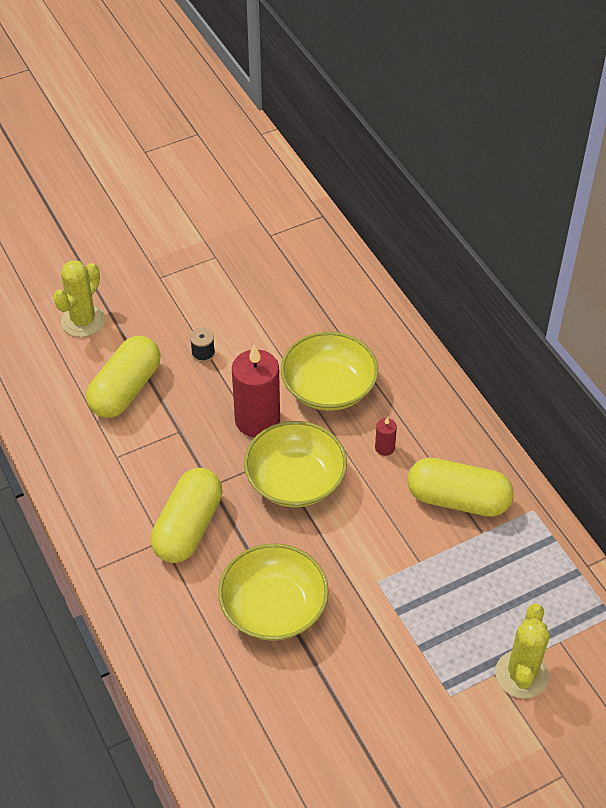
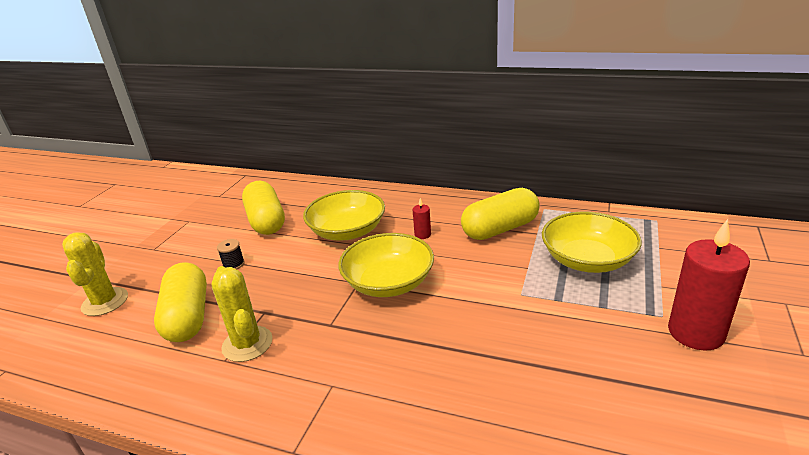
camera: 40 degrees left, 20 degrees down
(188, 527) = (344, 360): yellow capsule -> yellow capsule (266, 221)
(257, 420) = (319, 271): red candle -> red candle (695, 332)
(273, 607) = (479, 359): yellow bowl -> yellow bowl (587, 260)
(521, 674) = (672, 275): yellow cactus -> yellow cactus (247, 344)

